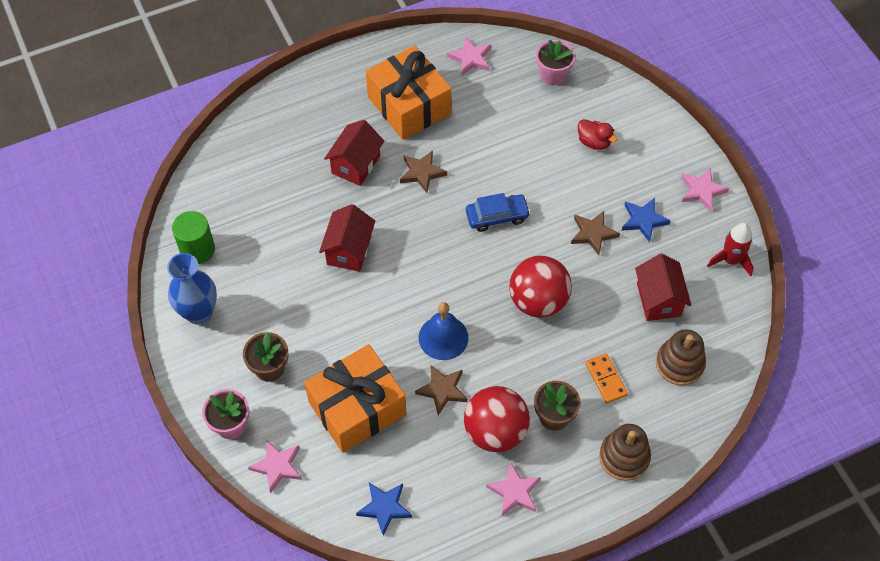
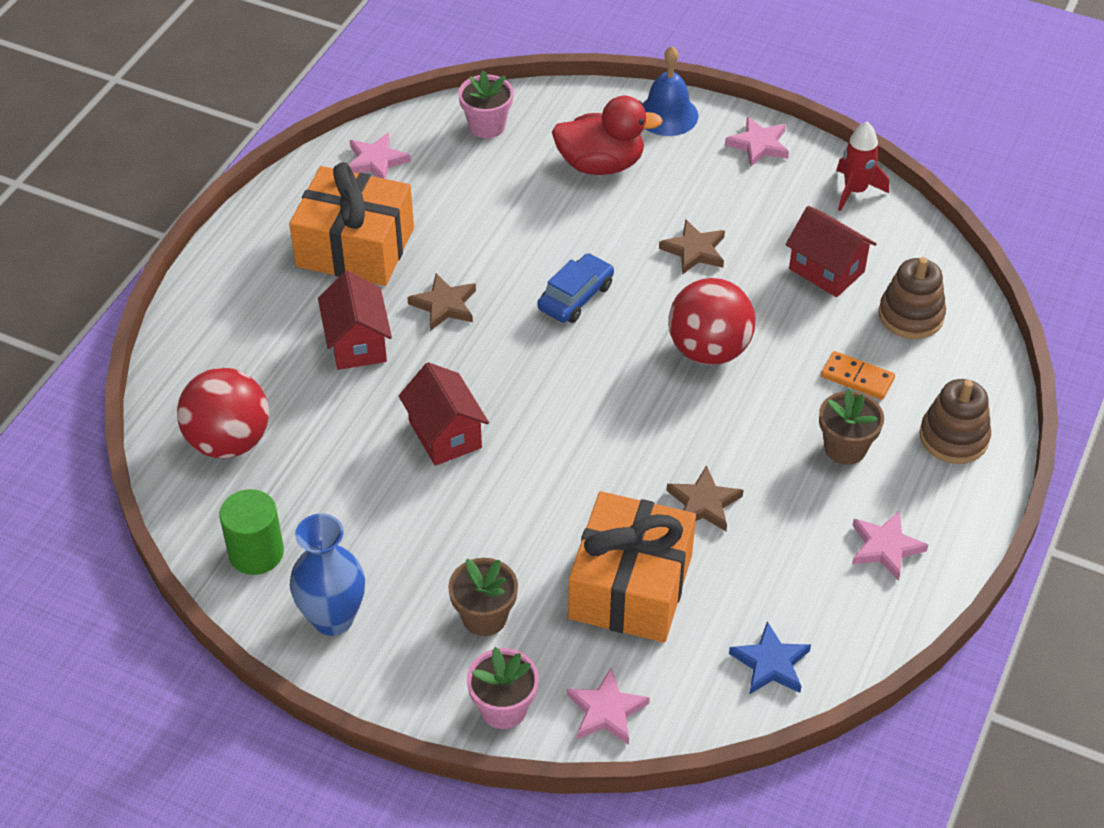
camera: 40 degrees left, 10 degrees down
(443, 337) = (647, 451): blue bell -> blue bell (667, 115)
(495, 432) = (802, 504): red ball -> red ball (229, 441)
(594, 142) = (601, 164): red duck -> red duck, size x1.75
(643, 220) = (731, 207): blue star -> none

